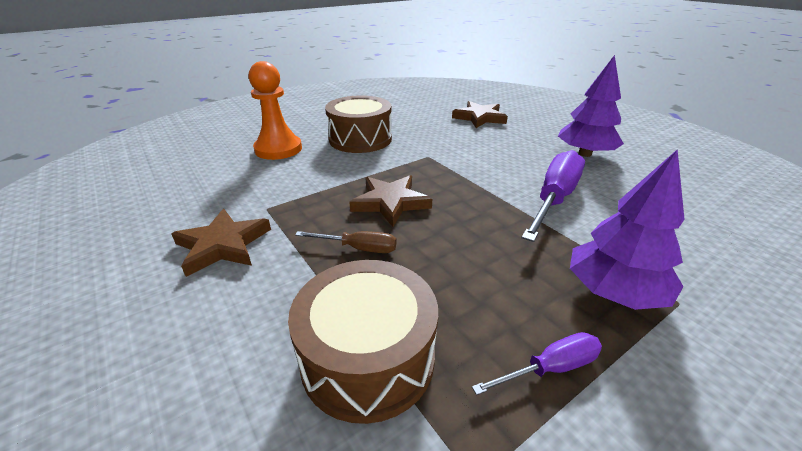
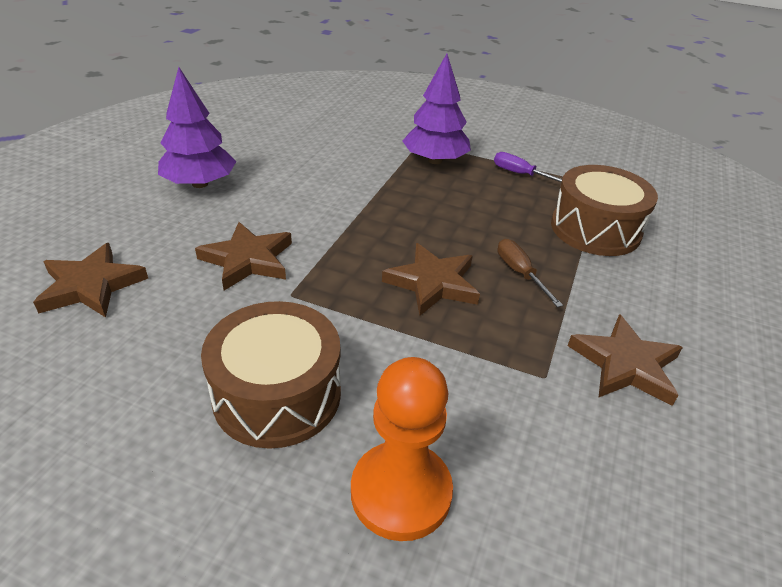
camera: 125 degrees left, 5 degrees up
(473, 151) = (248, 260): none -> brown star
(554, 199) = (329, 191): purple screwdriver -> none

